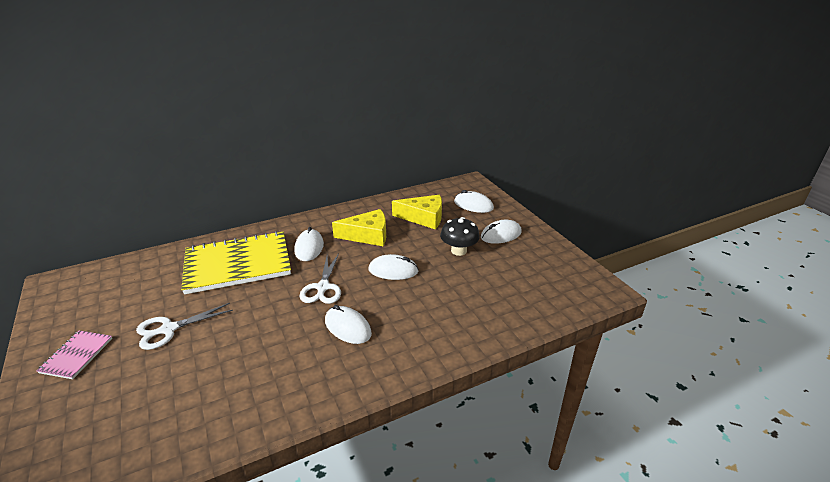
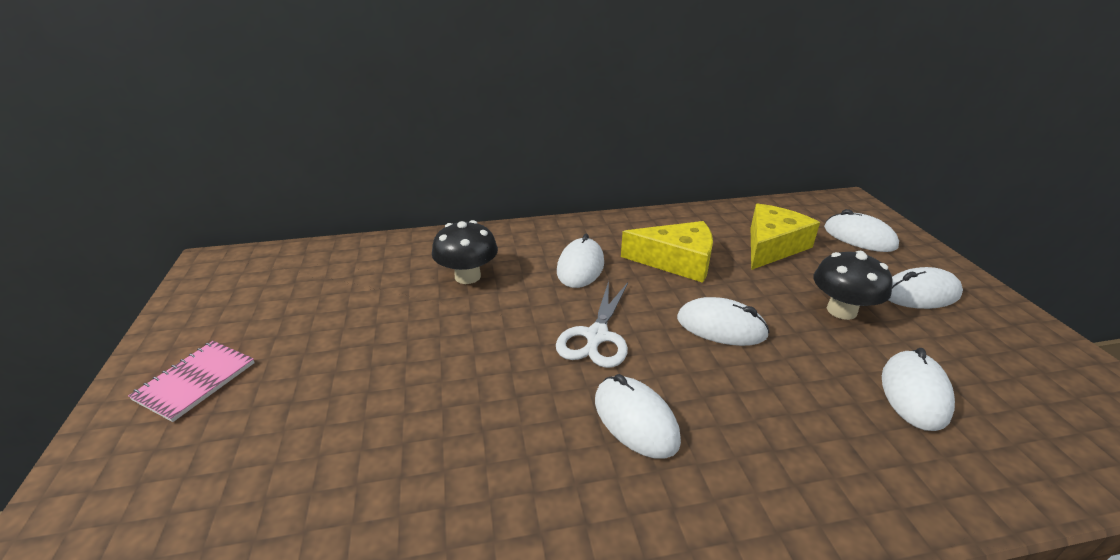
camera: 15 degrees right, 0 degrees up
(169, 329) = (340, 364): white scissors -> none
(238, 264) = (467, 276): yellow notebook -> black mushroom
(423, 218) = (772, 246): yellow cheese -> yellow cheese turned 75 degrees counterclockwise
(489, 288) = (915, 393): none -> white mouse

